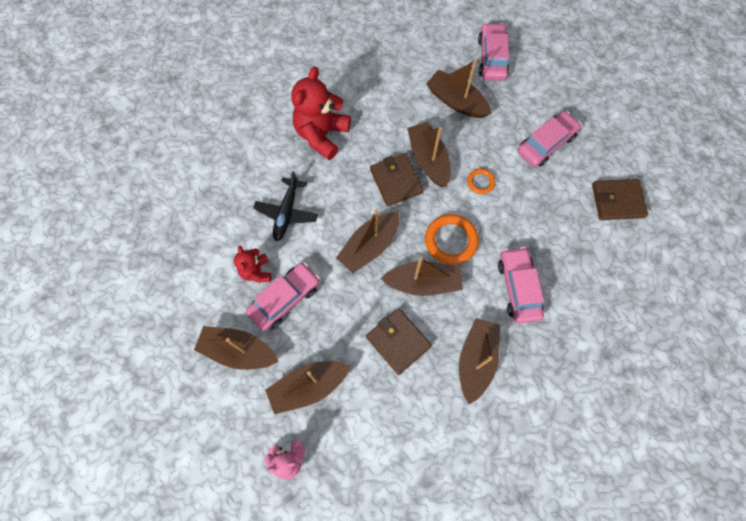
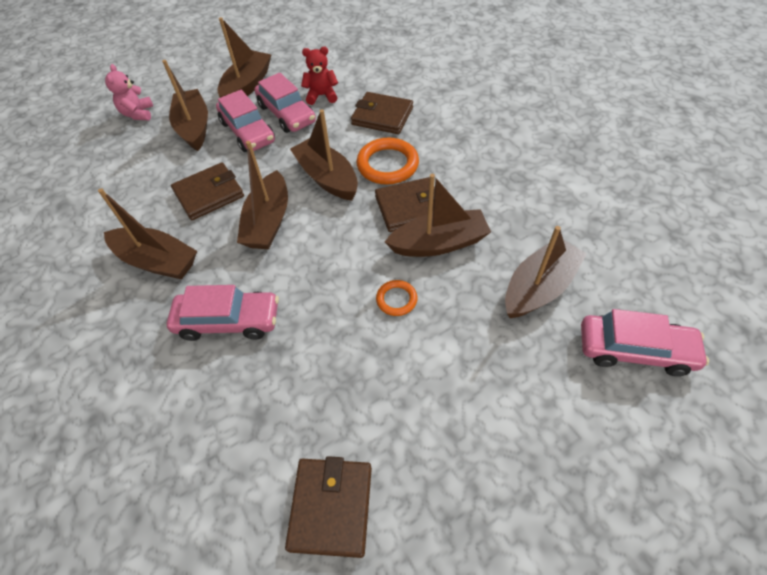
camera: 100 degrees right, 15 degrees down
(287, 213) = (382, 116): black plane -> brown wallet
(322, 135) = (481, 145): red teddy bear -> none
(451, 240) = (315, 254): orange ring -> orange ring (387, 165)
(546, 144) = (457, 405): pink car -> pink car (248, 132)

